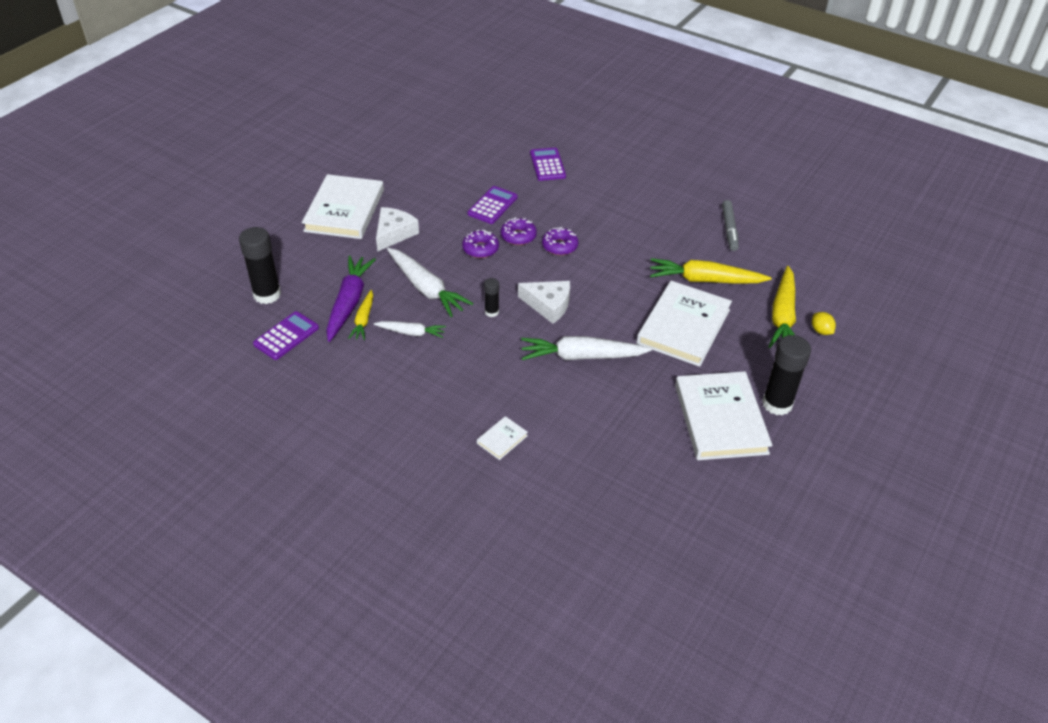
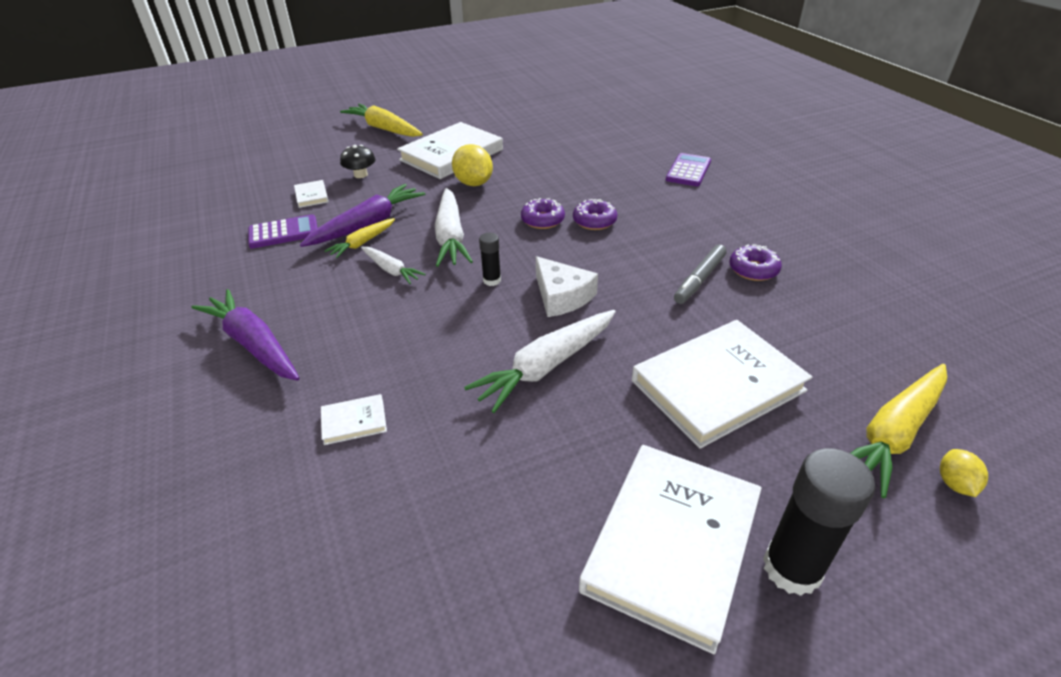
camera: 35 degrees right, 5 degrees down
(267, 294) = (311, 196): black glue stick -> white book
(286, 258) = (360, 175): none -> black mushroom
(377, 425) = (254, 344): none -> purple carrot
(394, 233) = (473, 183): white cheese -> yellow lemon
(492, 205) = (594, 188): purple calculator -> none
(559, 246) = (632, 244): purple donut -> purple donut (753, 270)
(581, 356) = (546, 366): white carrot -> white carrot turned 75 degrees counterclockwise
(705, 280) = (796, 340): yellow carrot -> yellow carrot (384, 129)
(729, 229) = (878, 294): grey marker -> grey marker (699, 279)

